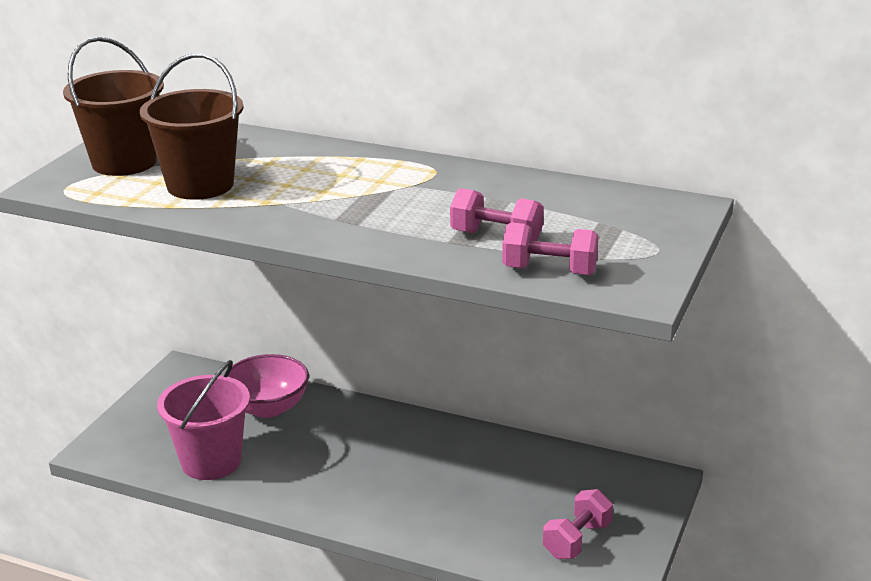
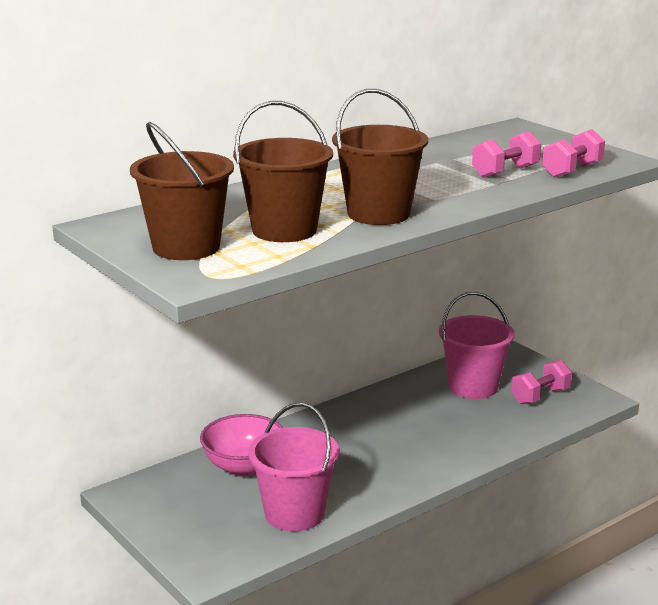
camera: 60 degrees left, 5 degrees down
(285, 210) = (378, 214): none -> brown bucket
(550, 486) = (473, 387): none -> pink bucket
(577, 540) = (540, 396): pink dumbbell -> pink dumbbell turned 75 degrees clockwise

